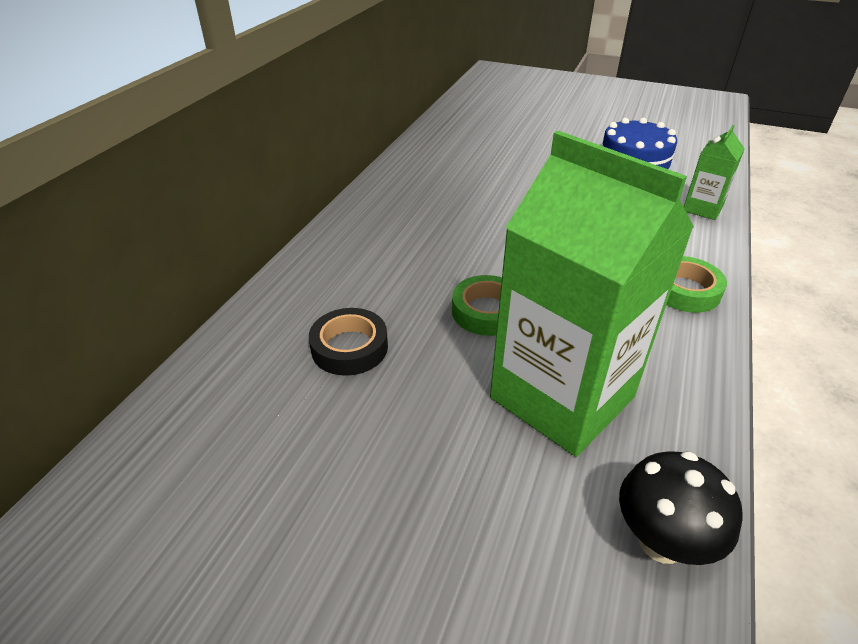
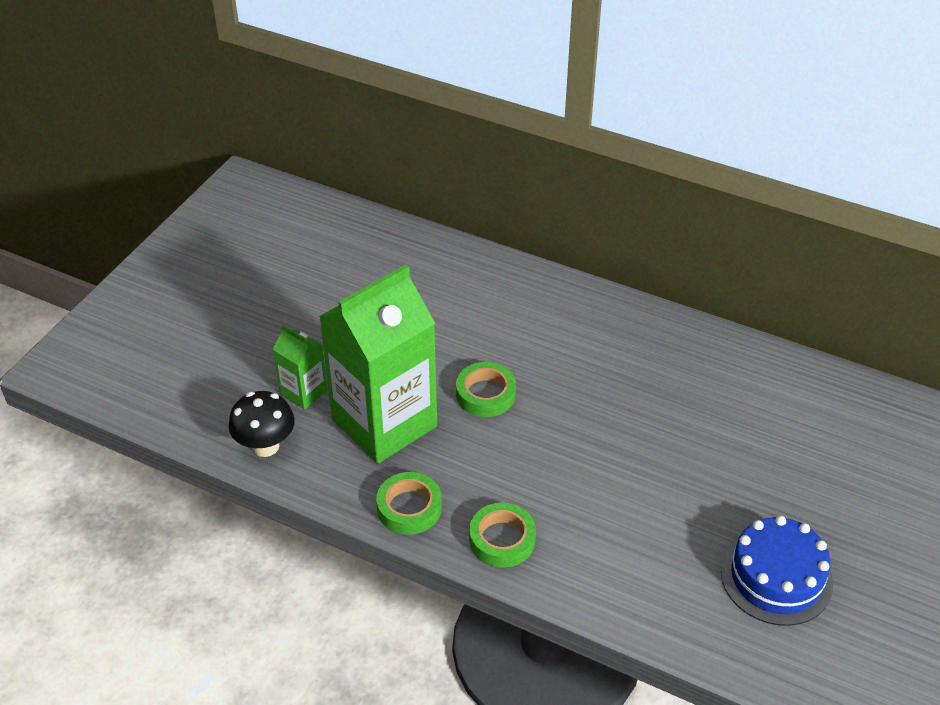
camera: 95 degrees right, 5 degrees up
(349, 347) = (452, 314): black tape -> none
(685, 361) = (409, 508): none -> green tape
(702, 208) = (658, 612): green carton -> green carton (303, 392)

